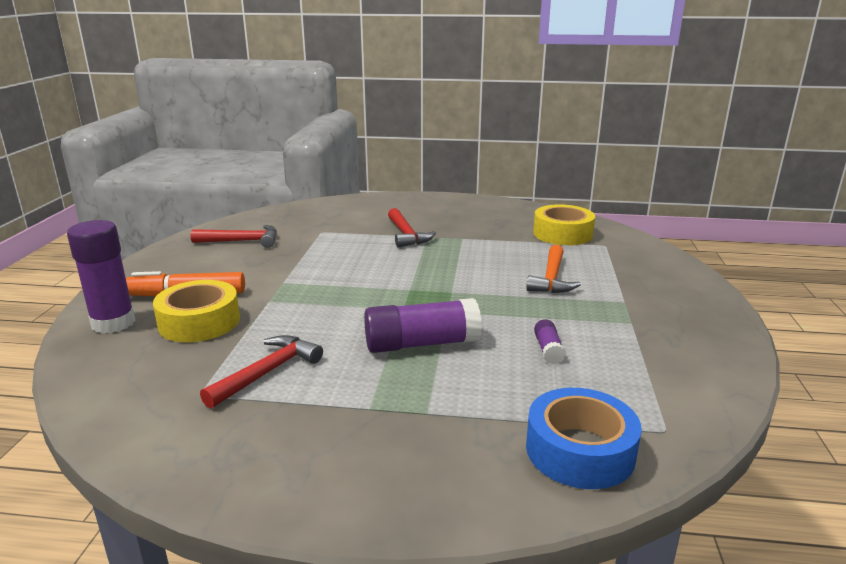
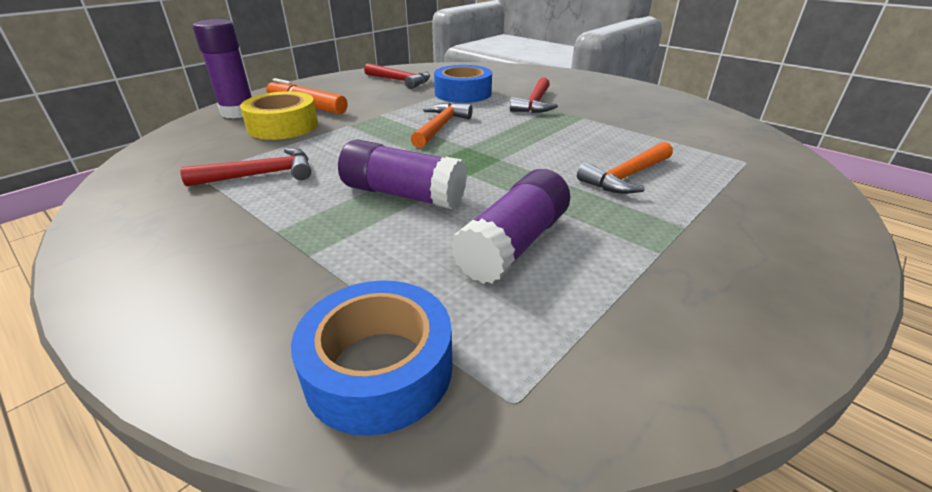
camera: 35 degrees right, 10 degrees up
(328, 240) = (463, 93): none -> blue tape
(359, 278) = (440, 127): none -> orange hammer
(548, 350) = (514, 244): purple glue stick -> purple glue stick, size x2.10
(562, 234) = (705, 138): yellow tape -> none

